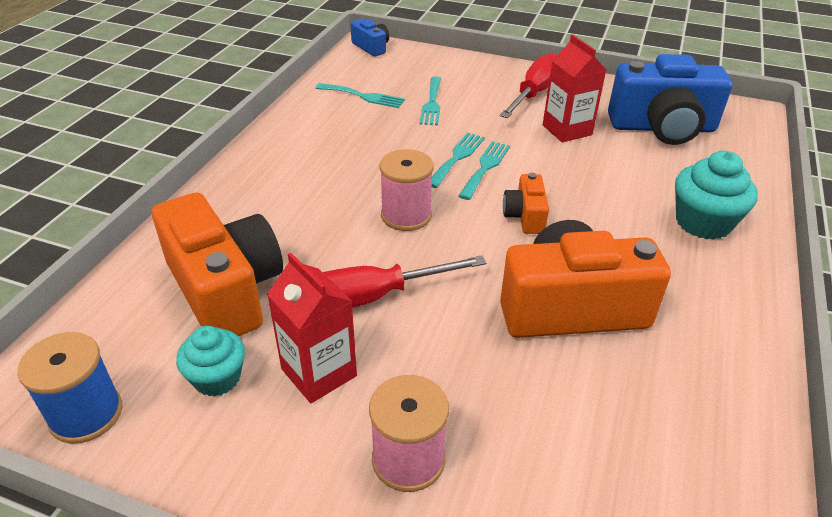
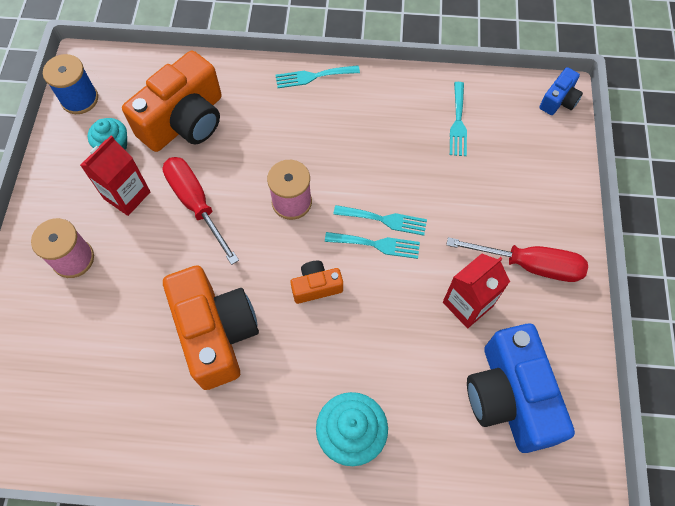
camera: 75 degrees right, 25 degrees up
(432, 103) = (469, 179): turquoise fork -> turquoise fork (313, 76)

